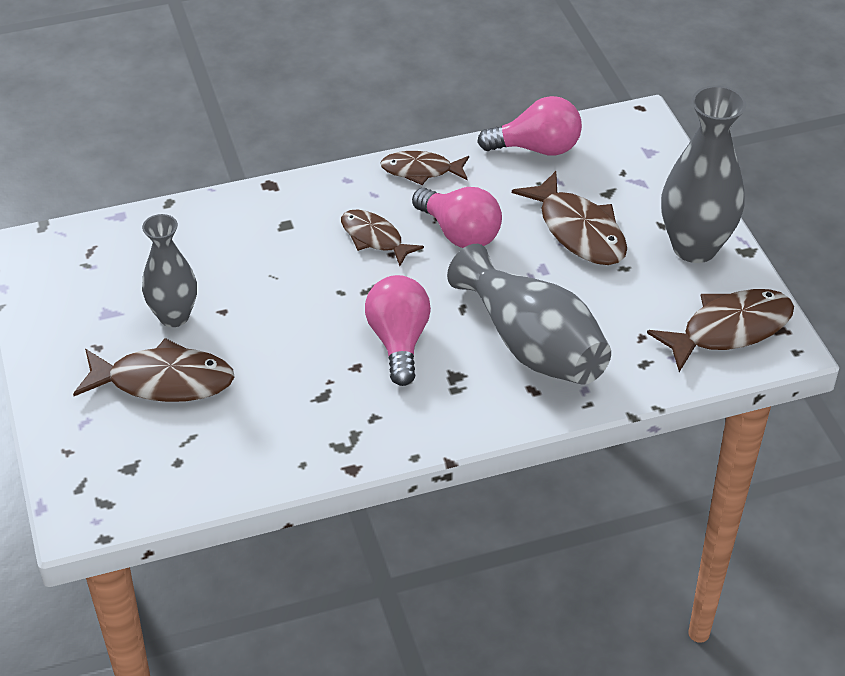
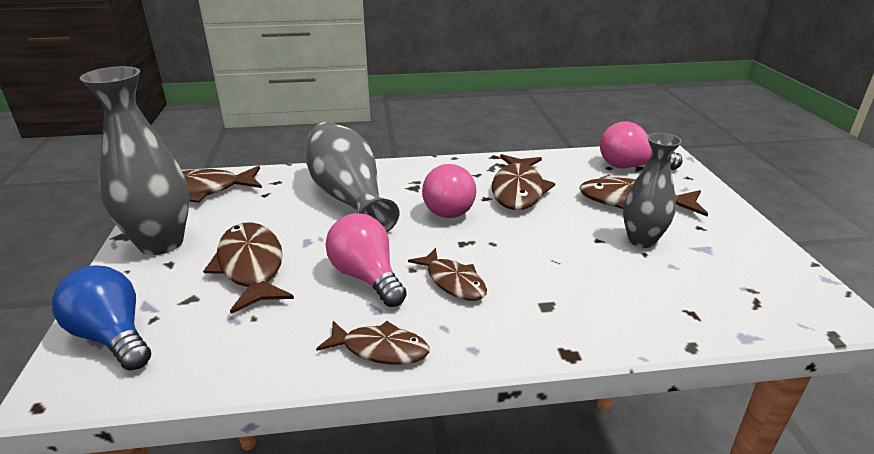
camera: 170 degrees left, 15 degrees down
(314, 388) = (518, 190): none -> brown fish
(537, 148) = (224, 361): pink light bulb -> pink light bulb (630, 166)
(640, 155) = (112, 336): none -> blue light bulb

